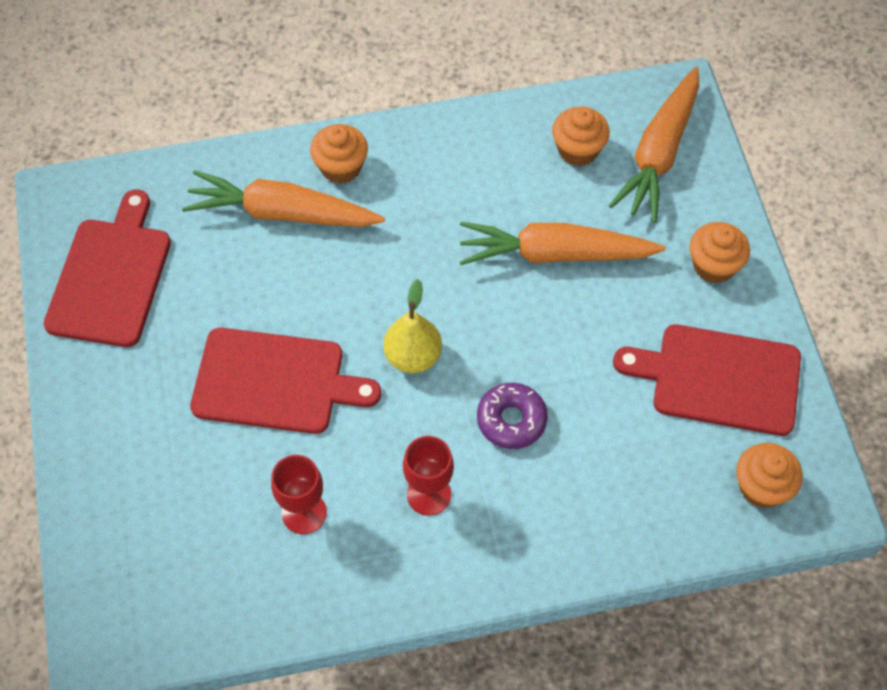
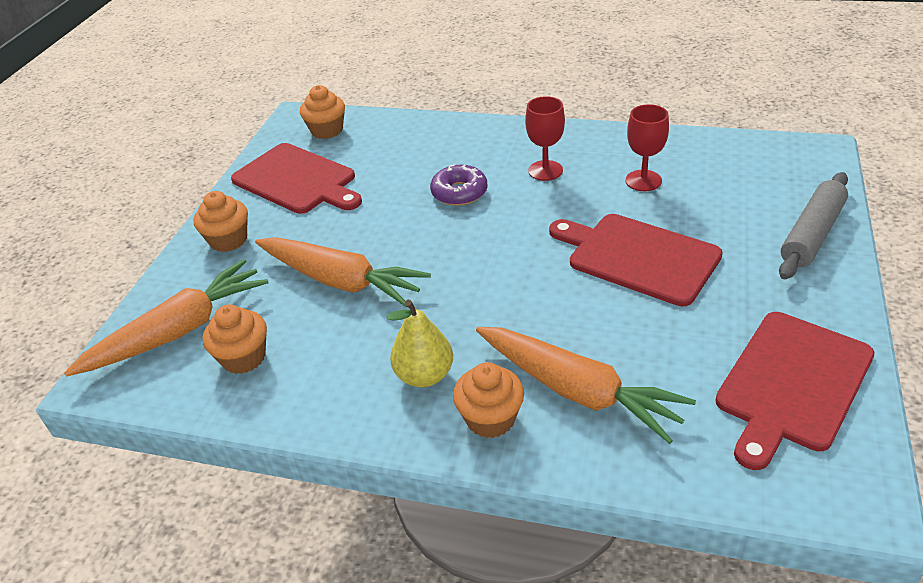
camera: 150 degrees left, 20 degrees down
(101, 476) = (811, 234): none -> grey rolling pin
(413, 356) = (510, 245): yellow pear -> yellow pear (424, 375)

